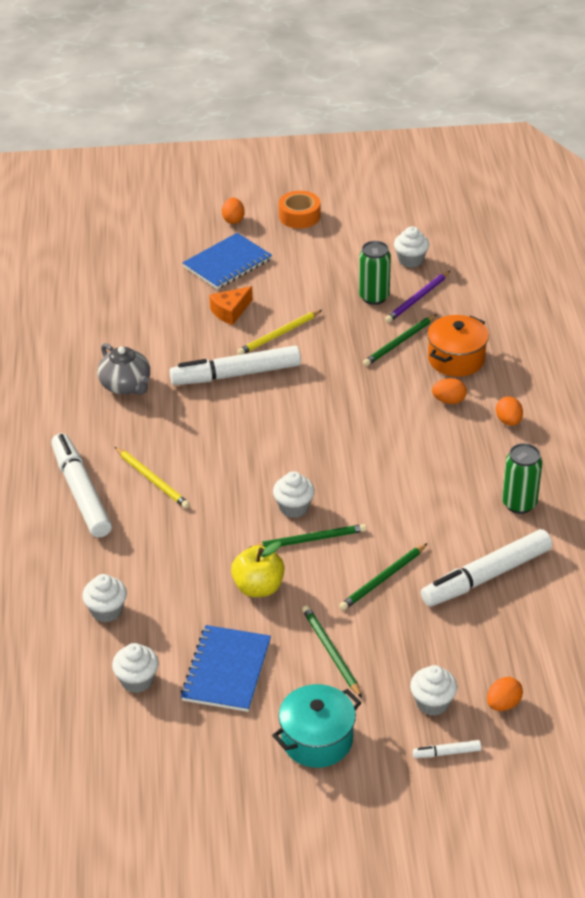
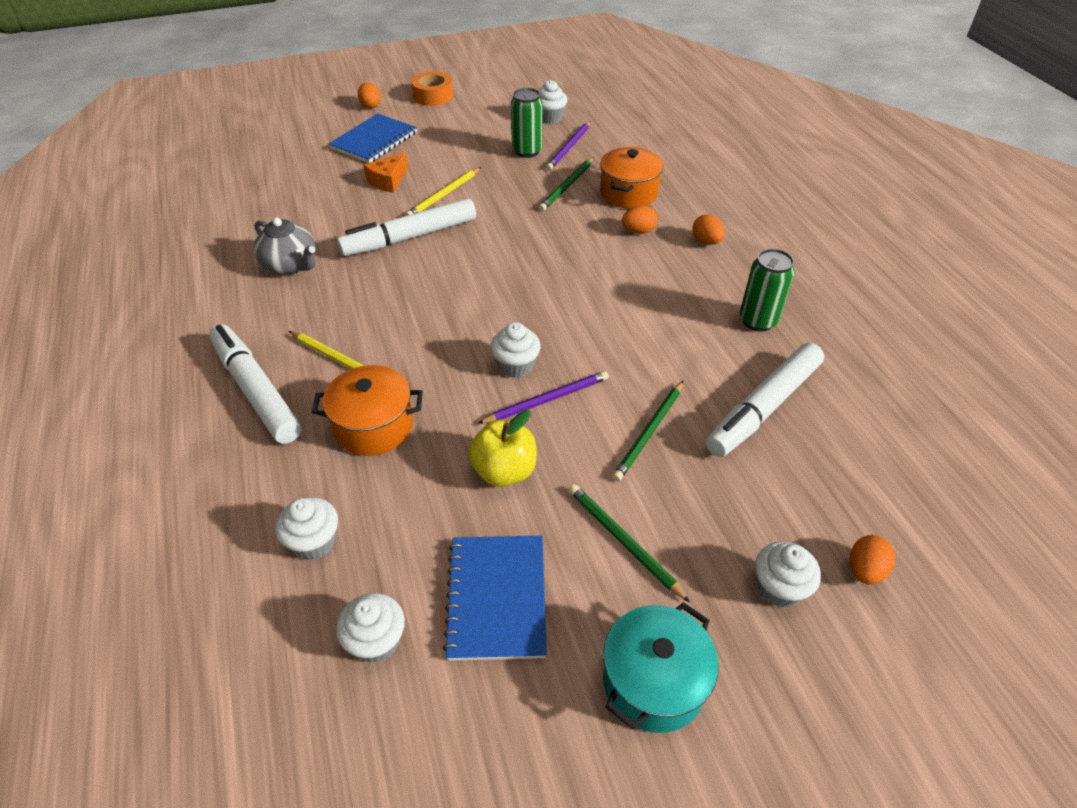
camera: 15 degrees left, 5 degrees up
(167, 536) = (374, 426): none -> orange pot
(310, 539) = (547, 400): green pencil -> purple pencil
(446, 753) = (831, 661): white marker -> none

